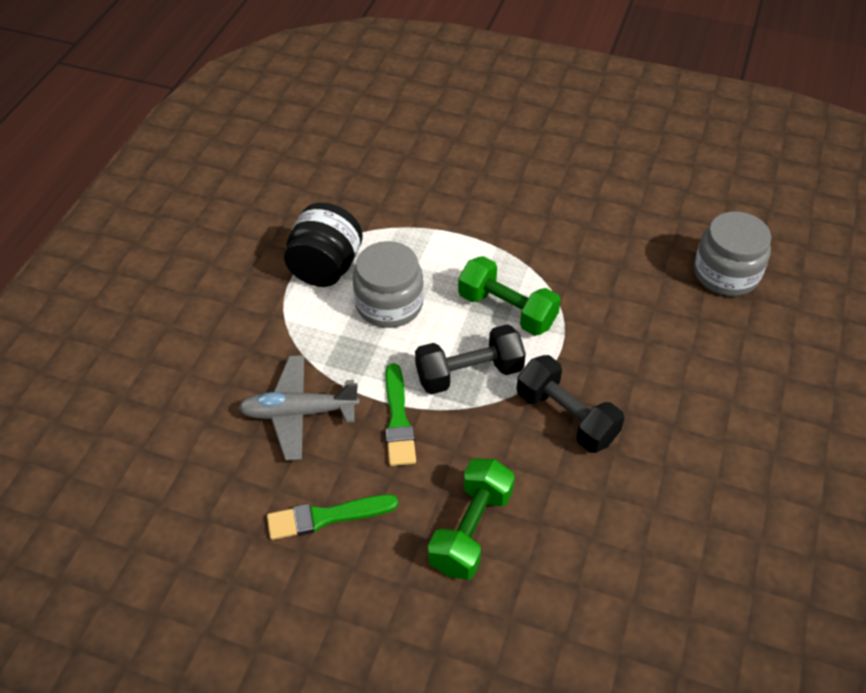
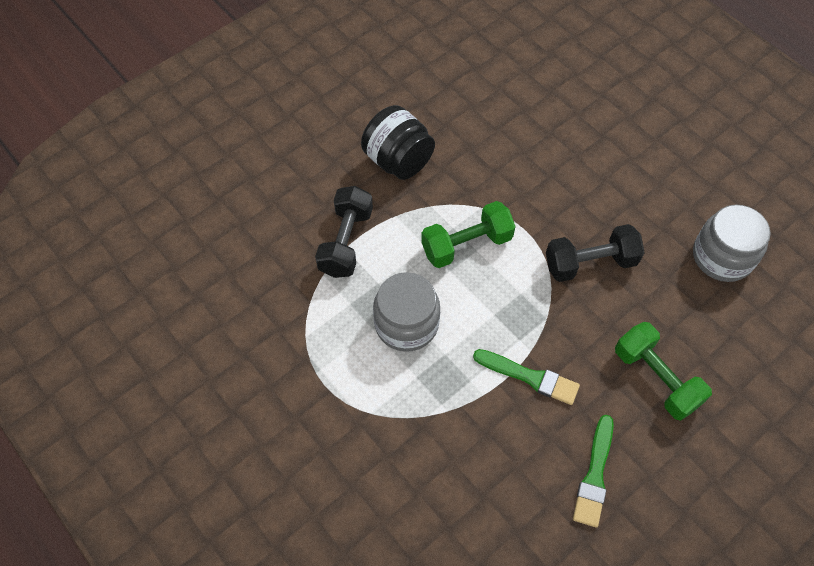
camera: 60 degrees left, 10 degrees up
(299, 413) = (481, 448): grey plane -> none
(325, 268) = (332, 352): black jar -> black jar (398, 161)
(469, 373) = (513, 304): black dumbbell -> black dumbbell (346, 242)
(726, 274) = (520, 92): grey jar -> grey jar (722, 257)

